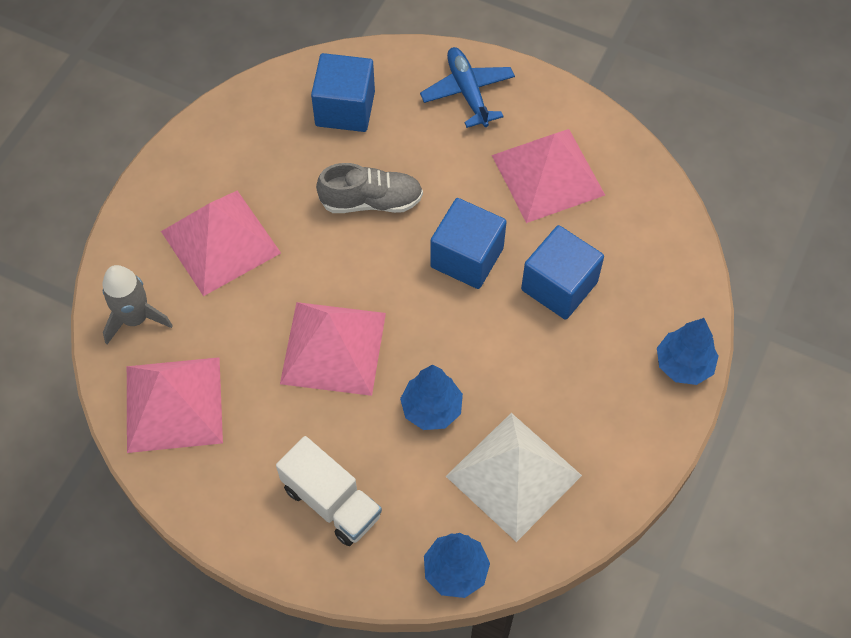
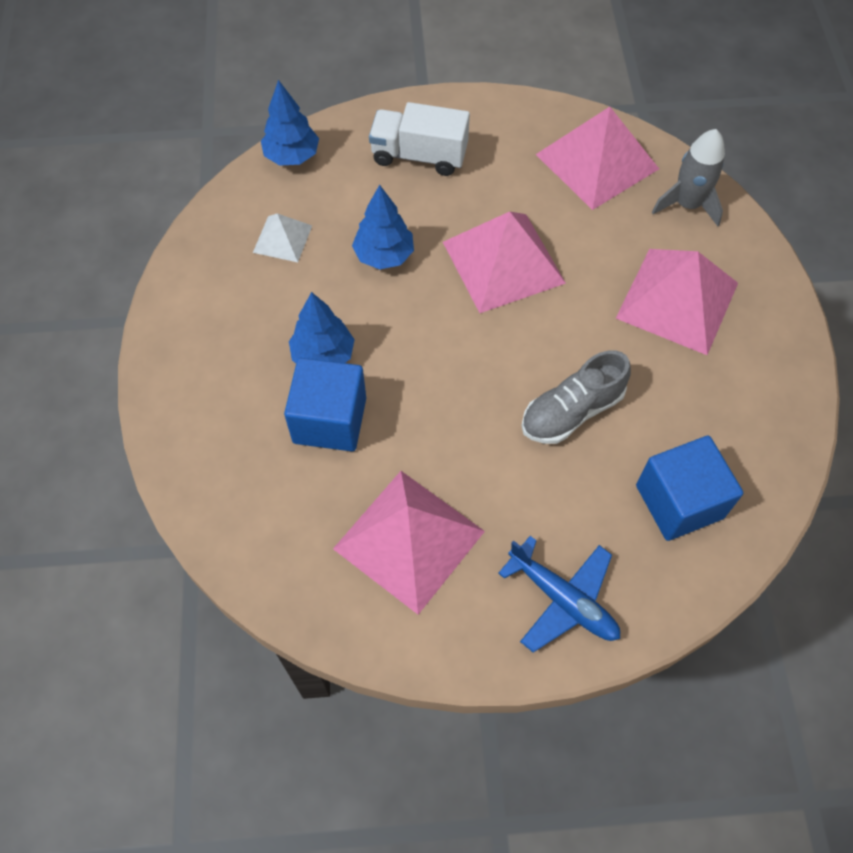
camera: 150 degrees right, 0 degrees up
(467, 257) = (438, 402): blue cube -> none
(513, 476) = (282, 238): white pyramid -> white pyramid, size x0.51
(683, 365) = (168, 403): blue tree -> blue tree (323, 355)

